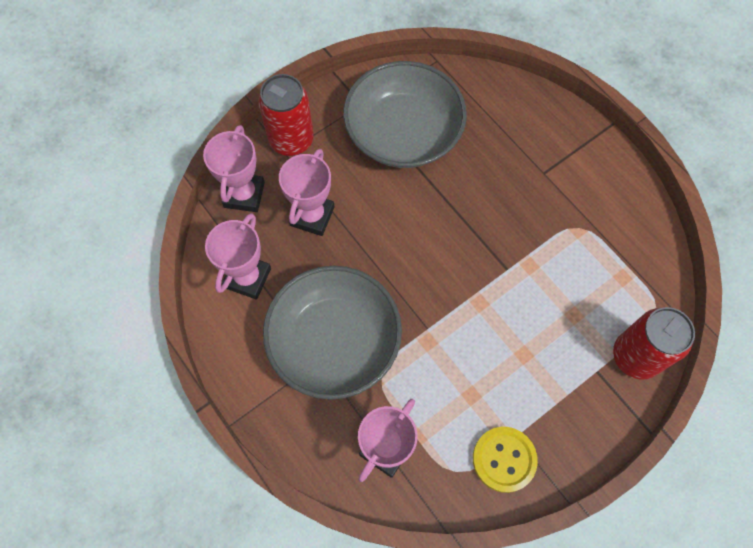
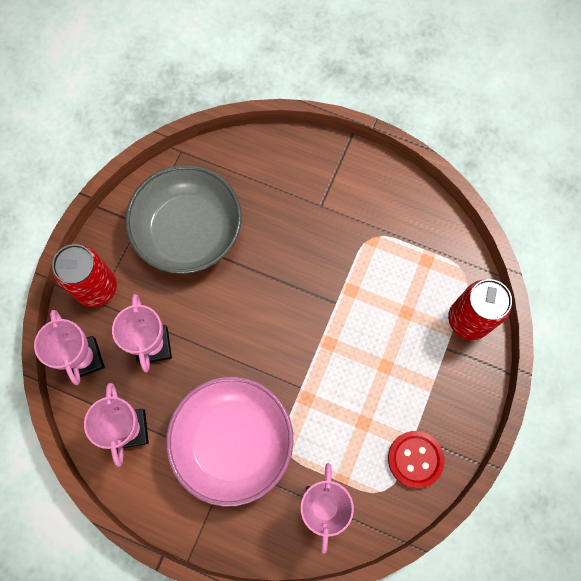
camera: 30 degrees left, 5 degrees up
(334, 342) = (233, 442): grey bowl -> pink bowl
(504, 459) = (415, 459): yellow button -> red button

